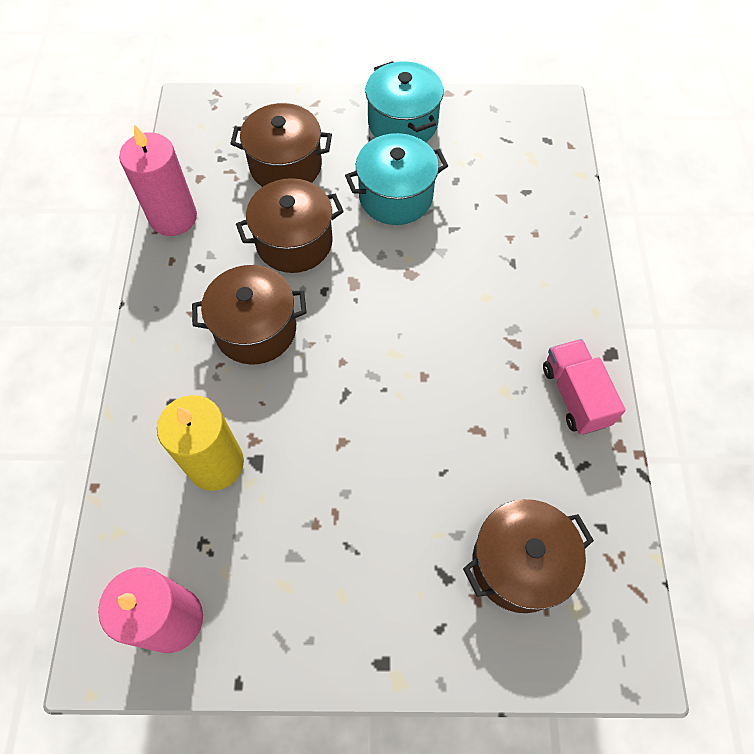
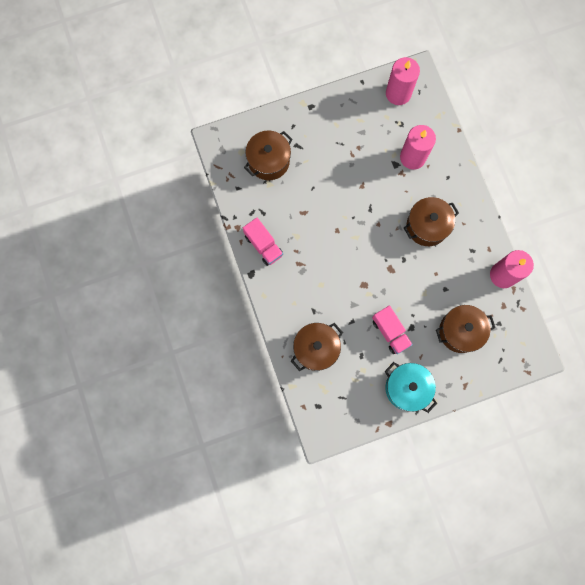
camera: 160 degrees right, 15 degrees up
(215, 463) = (412, 157): yellow candle -> pink candle
(294, 242) = (432, 282): brown pot -> brown pot (316, 349)
(396, 196) = (390, 332): turquoise pot -> pink truck

